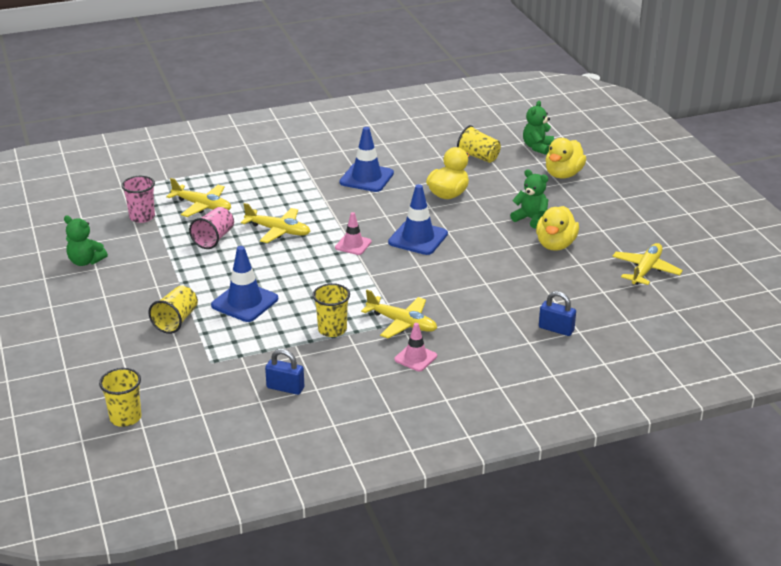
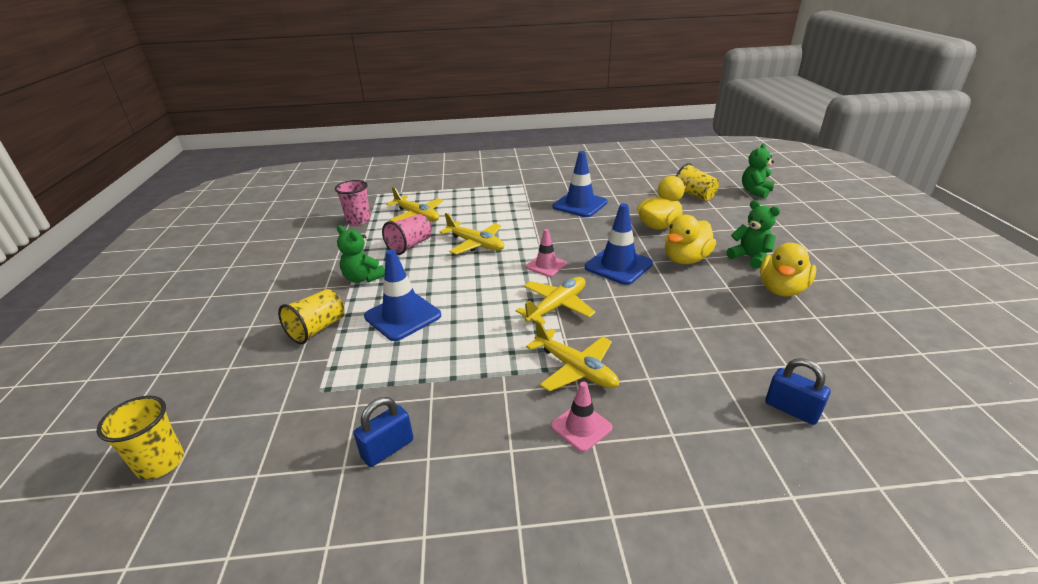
camera: 15 degrees right, 0 degrees up
(85, 261) = (279, 255): green teddy bear -> green teddy bear (363, 278)
(285, 388) = (387, 449): blue padlock -> blue padlock turned 75 degrees counterclockwise
(332, 329) = (485, 366): yellow cup -> none
(563, 174) = (785, 217): yellow duck -> yellow duck (685, 259)
(645, 270) = (911, 335): yellow plane -> yellow plane (557, 306)

